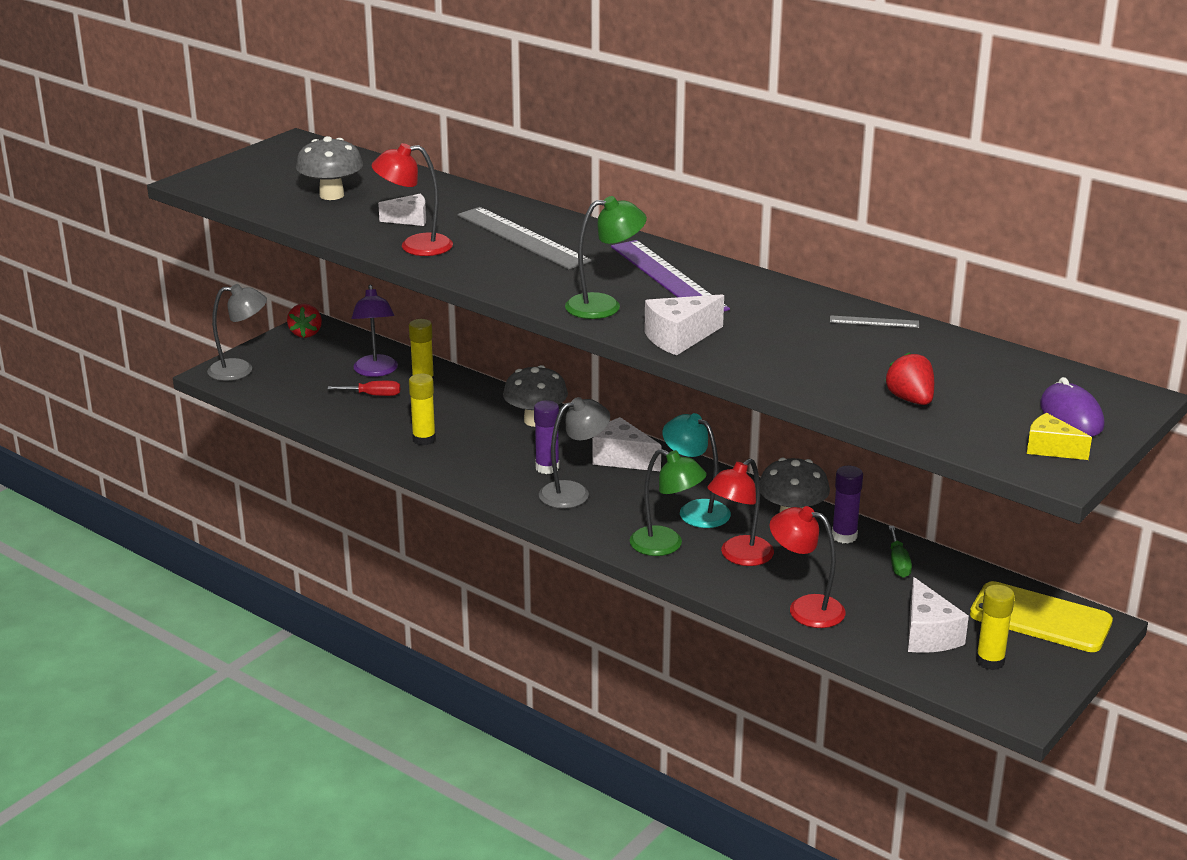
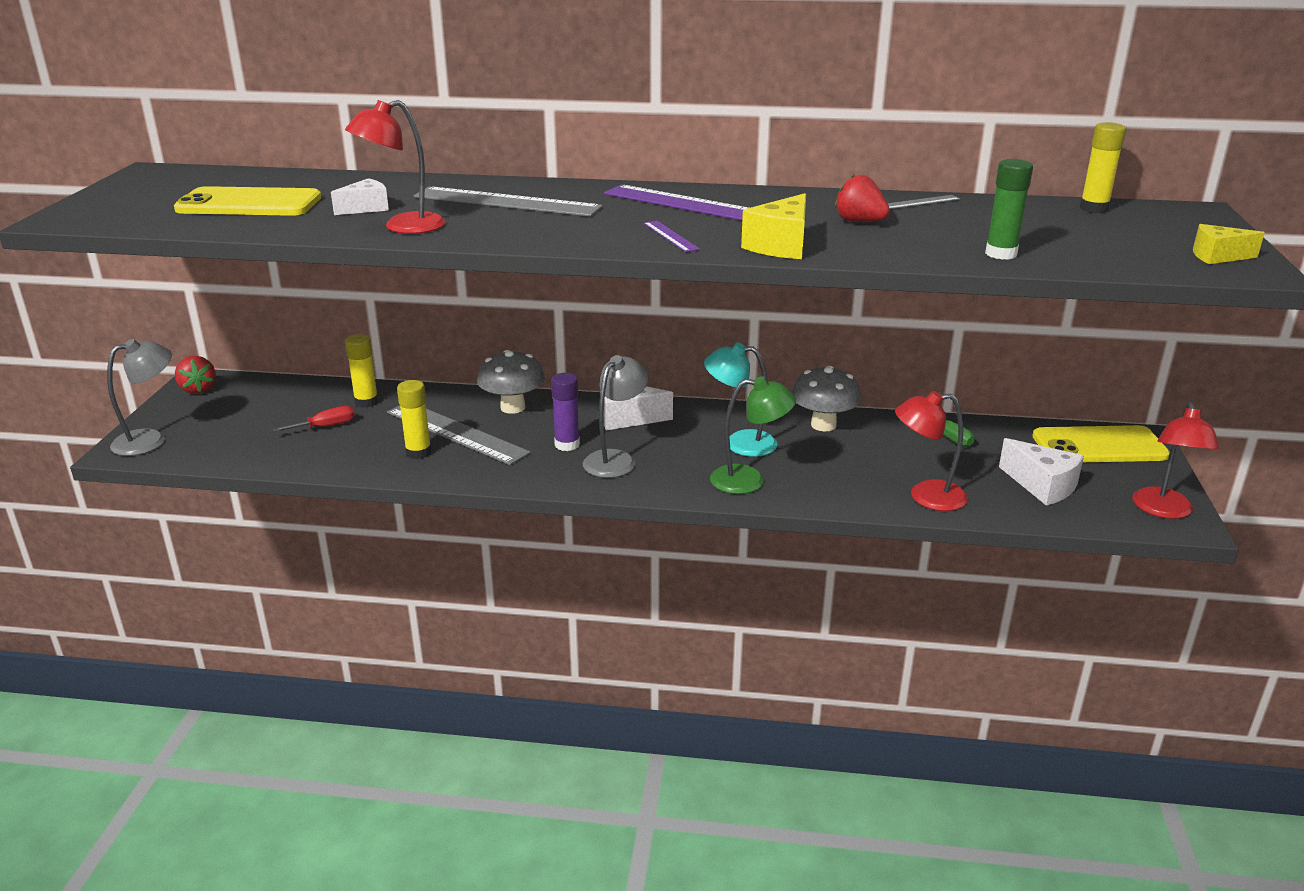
camera: 30 degrees left, 0 degrees up
(331, 195) = (249, 204): grey mushroom -> yellow phone
(376, 371) = (307, 405): purple lamp -> none
(469, 430) = (456, 432): none -> grey ruler
(604, 306) = (670, 236): green lamp -> purple ruler
(679, 338) = (781, 246): white cheese -> yellow cheese
(739, 556) = (821, 470): red lamp -> red lamp (1163, 510)
(844, 536) = (882, 428): purple glue stick -> none
(853, 394) = (1001, 254): none -> green glue stick
(910, 400) = (1051, 248): red strawberry -> red strawberry (859, 222)
(990, 661) = (1112, 492): yellow glue stick -> yellow glue stick (1094, 208)
(1071, 416) = (1183, 231): purple mouse -> none

